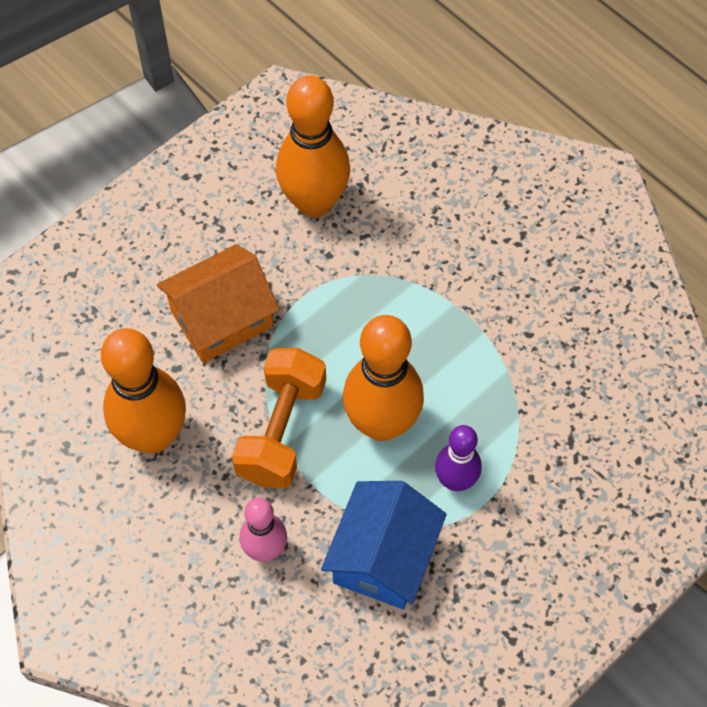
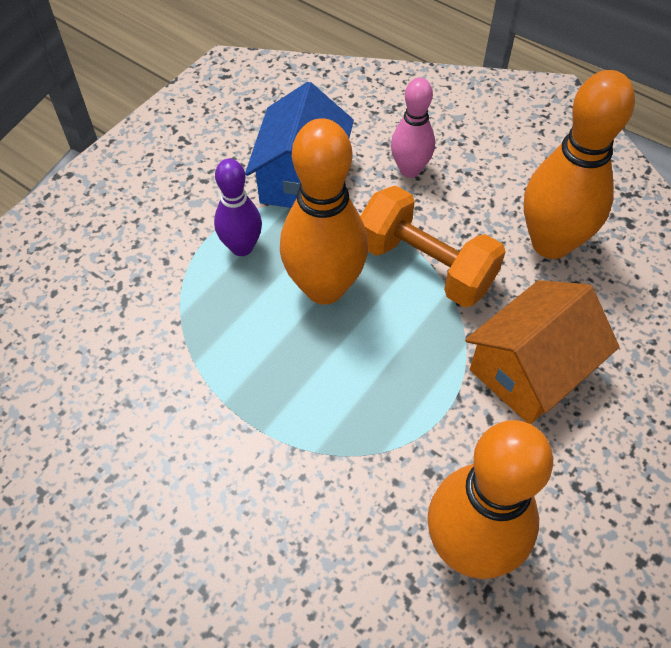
camera: 170 degrees right, 5 degrees down
(281, 431) = (425, 266): orange dumbbell -> orange dumbbell turned 60 degrees counterclockwise

